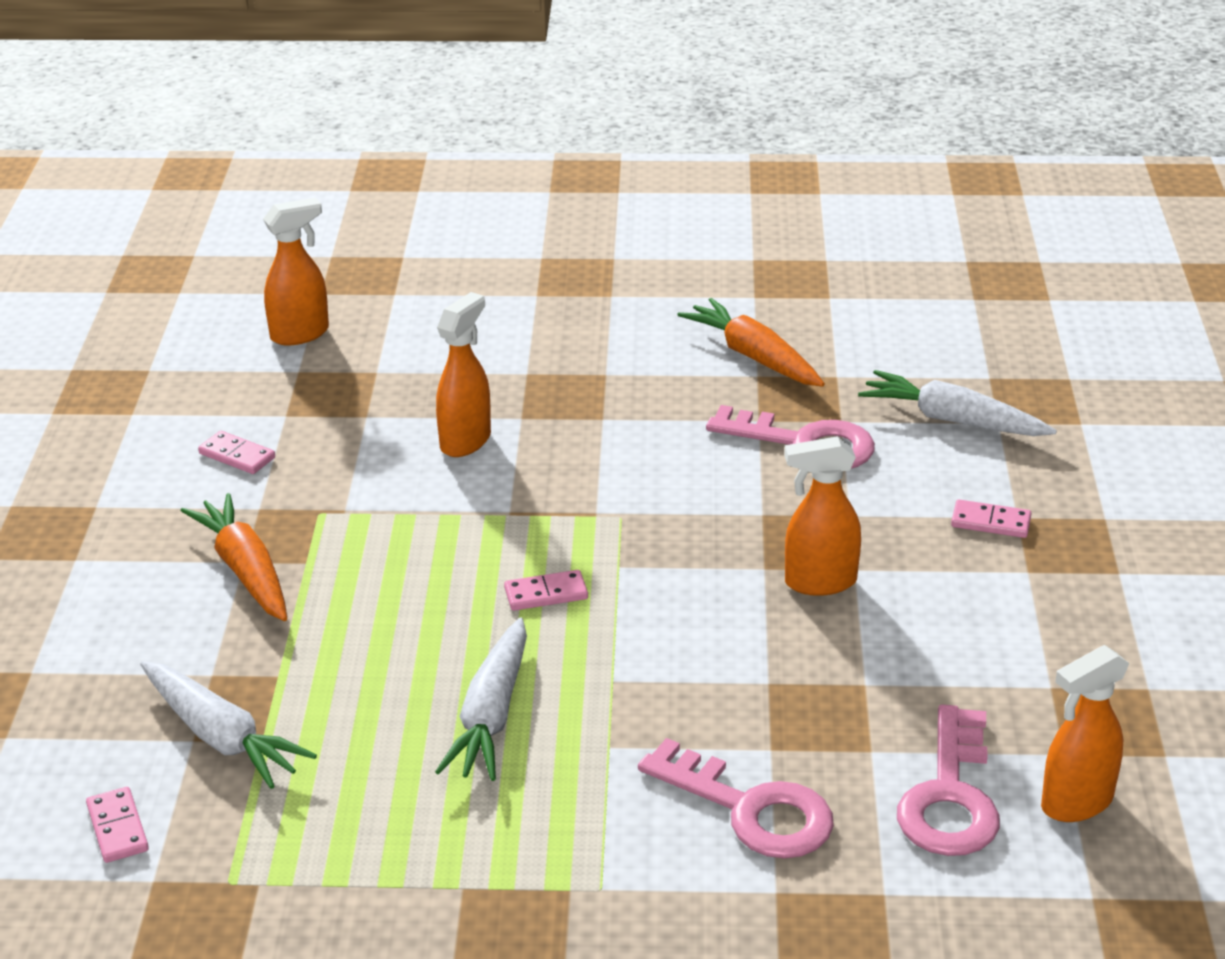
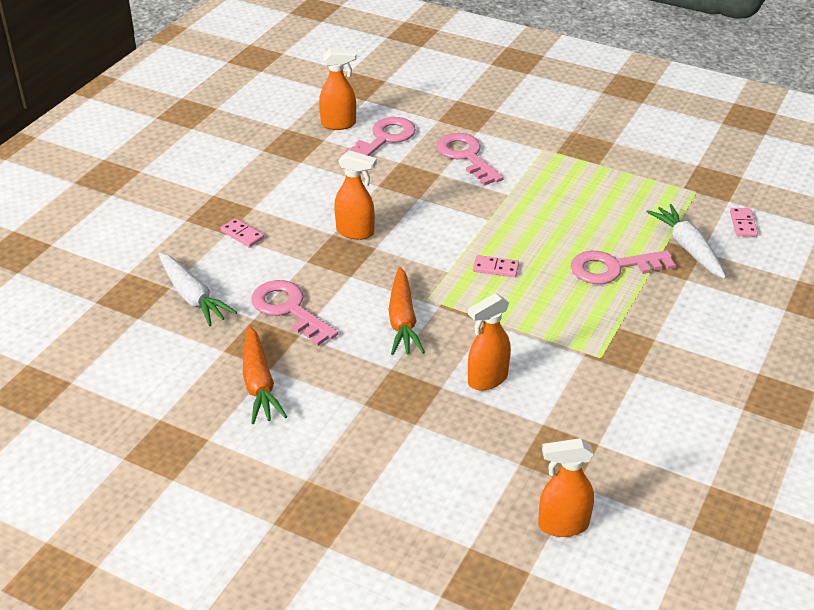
camera: 155 degrees left, 5 degrees up
(237, 456) = (641, 418): pink domino -> none
(245, 570) = (655, 332): orange carrot -> orange carrot (402, 320)
(348, 654) = (612, 268): none -> pink key
(491, 715) = (554, 220): white carrot -> none

